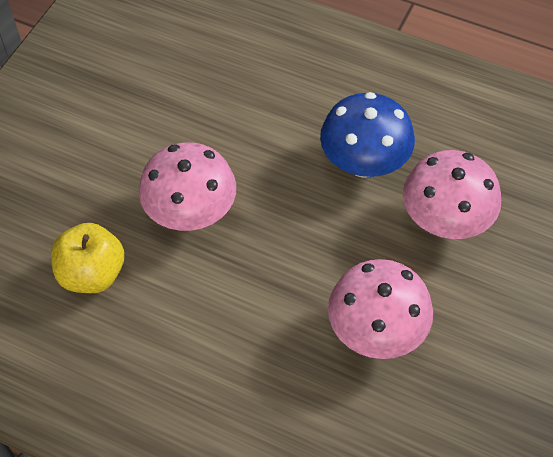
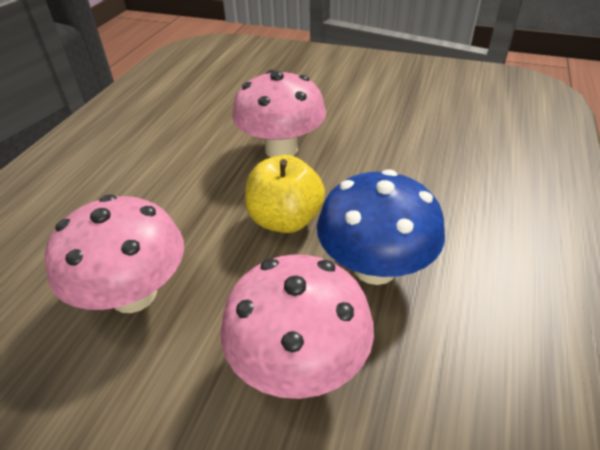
camera: 85 degrees right, 15 degrees down
(92, 274) = (217, 110): yellow apple -> yellow apple (285, 220)

